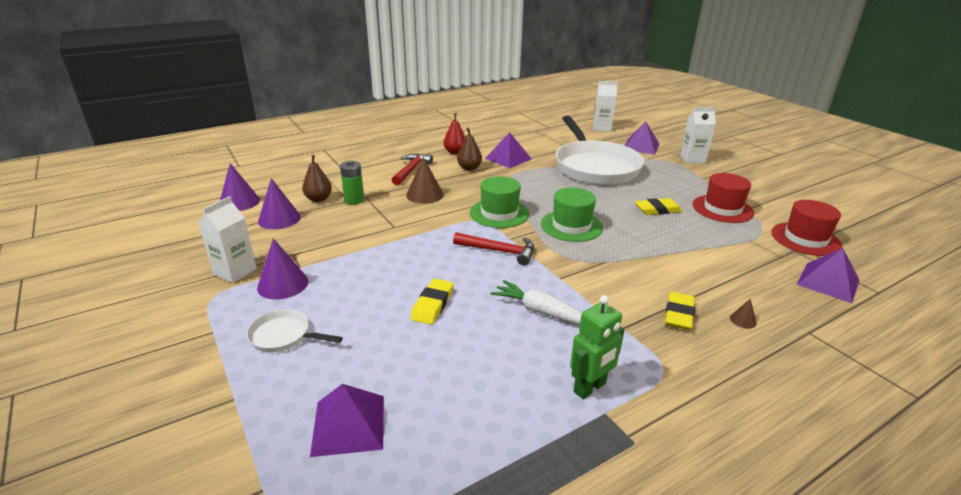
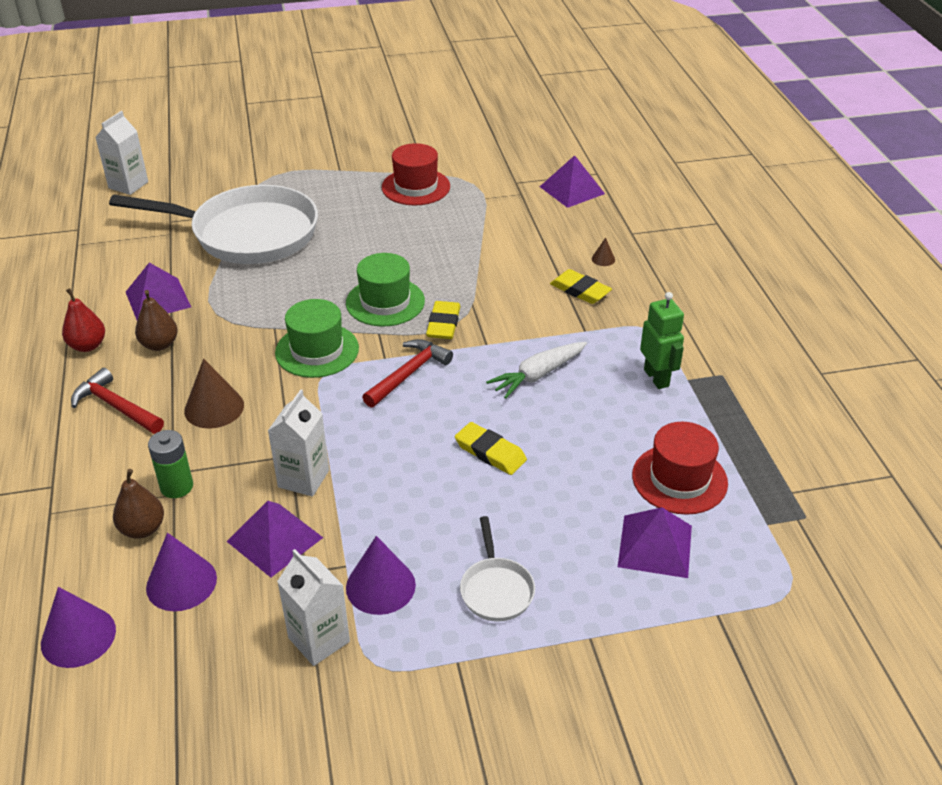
camera: 70 degrees left, 10 degrees up
(284, 336) = (496, 589): white pan -> white pan turned 45 degrees counterclockwise
(641, 146) = (218, 177): purple pyramid -> purple pyramid (275, 539)
(657, 210) = (389, 229): yellow eraser -> yellow eraser (443, 324)
(692, 159) = (286, 155): white carton -> white carton (303, 478)
(805, 239) = (500, 167): red hat -> red hat (679, 479)

